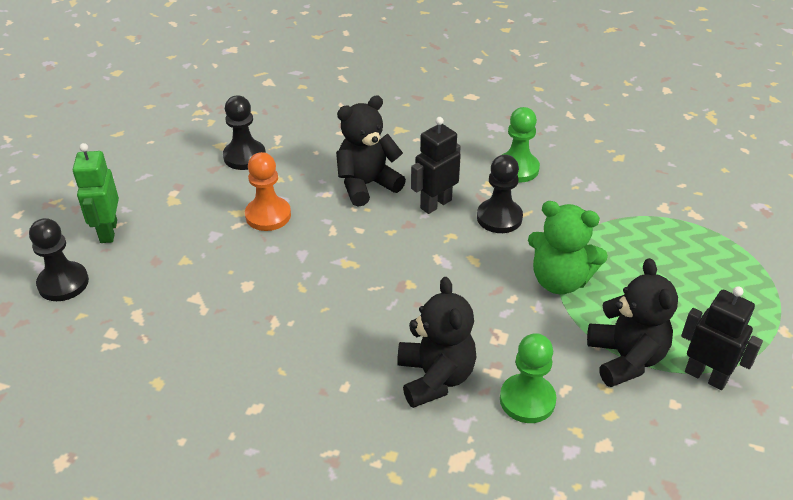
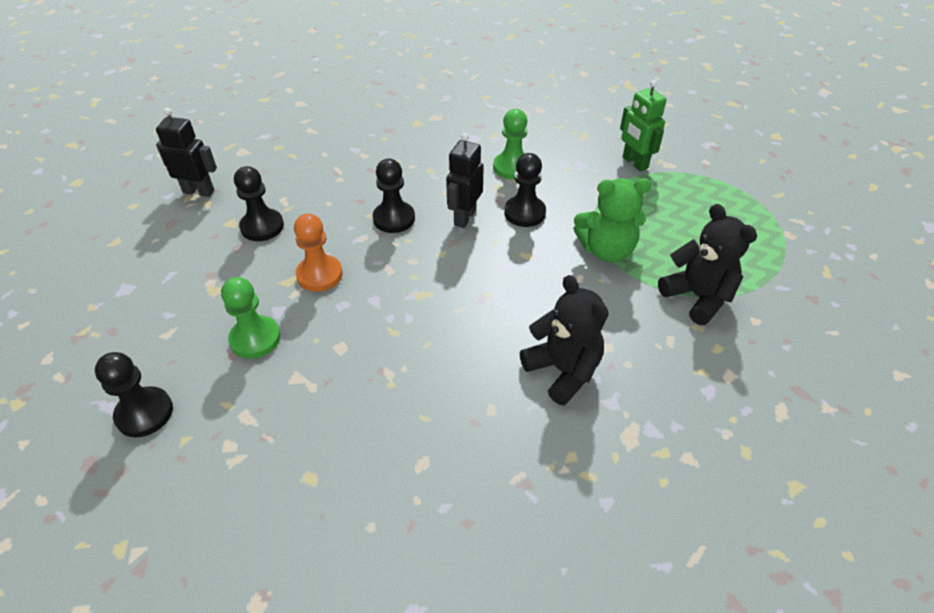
camera: 25 degrees left, 5 degrees up
(108, 231) = (163, 343): green robot -> green robot (634, 163)
(367, 185) = (394, 218): black teddy bear -> black pawn
(527, 400) = (648, 361): green pawn -> green pawn (255, 338)
(706, 376) = (762, 290): black robot -> black robot (199, 191)

